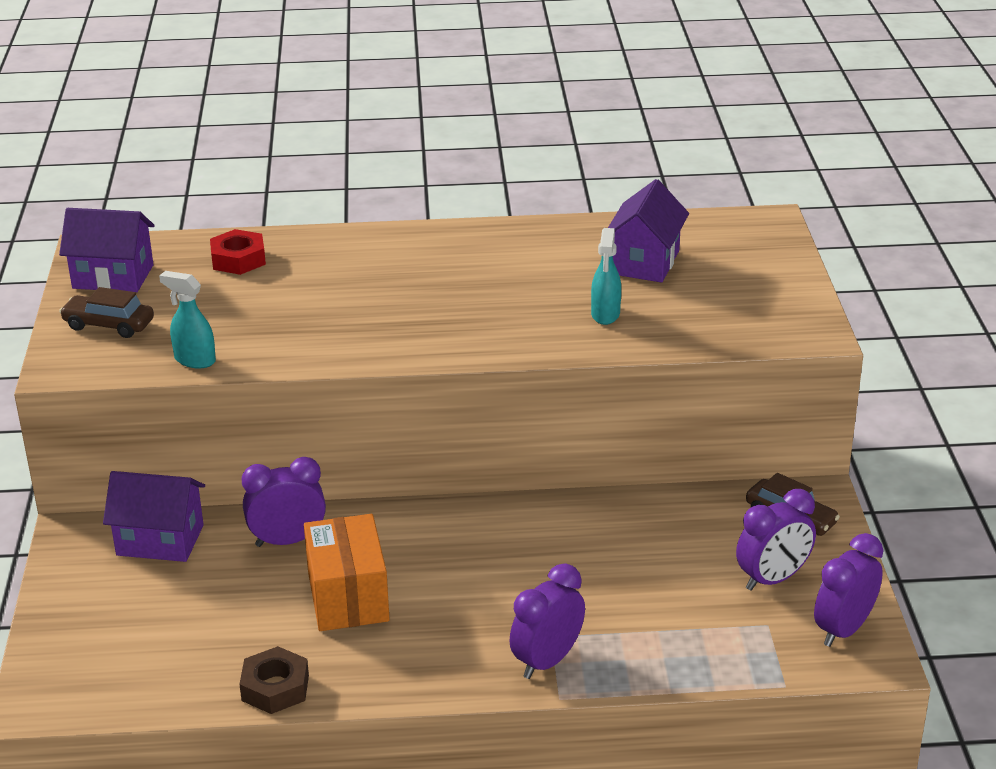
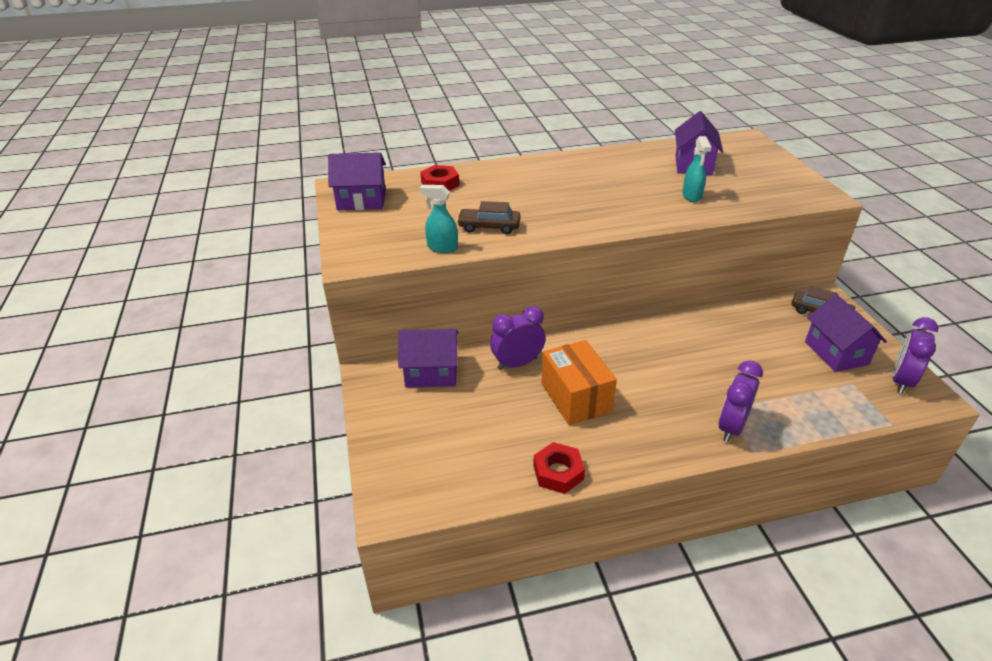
camera: 10 degrees left, 5 degrees up
(109, 325) = (372, 231): brown car -> brown car (489, 227)
(275, 687) = (558, 472): brown nut -> red nut
(772, 579) = (836, 353): purple clock -> purple house

